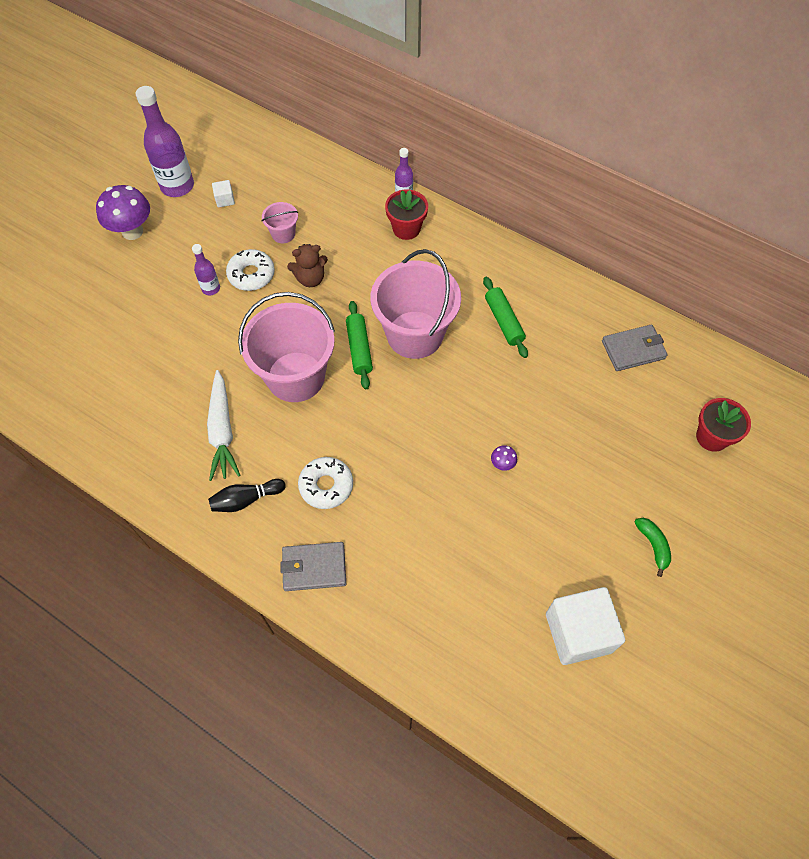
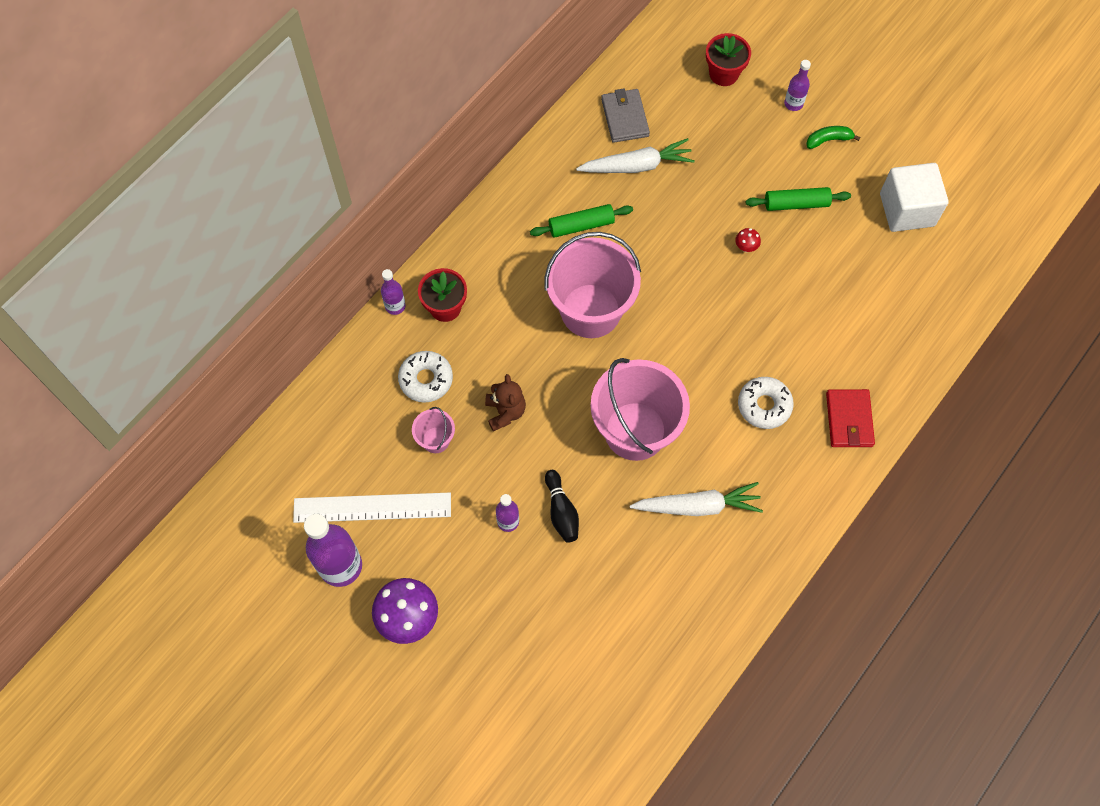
camera: 85 degrees left, 5 degrees up
(225, 200) = (372, 507): white cube -> white ruler
(246, 499) = (777, 482): black bowling pin -> black bowling pin (561, 511)
(251, 274) = (492, 476): white donut -> white donut (426, 379)
(314, 567) = (849, 420): grey wallet -> red wallet
(359, 349) = (604, 366): green rolling pin -> green rolling pin (796, 203)
(502, 464) = (746, 247): purple mushroom -> red mushroom
(579, 363) = (636, 166): none -> white carrot
(692, 508) = (793, 104): none -> purple bottle

